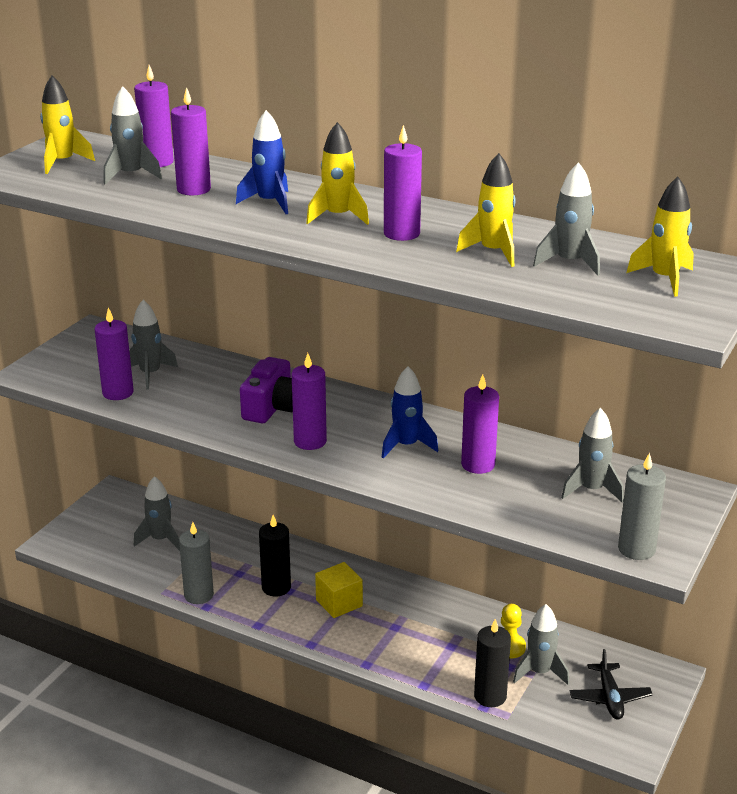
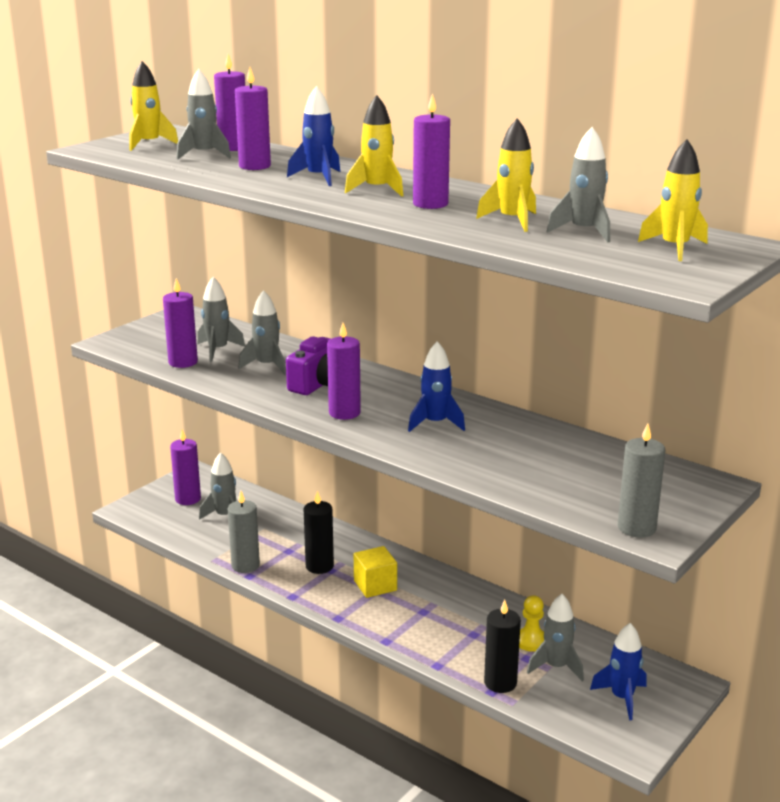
camera: 10 degrees right, 5 degrees down
(478, 465) = (500, 444): purple candle -> purple candle (188, 499)
(591, 490) = (606, 474): grey rocket -> grey rocket (267, 366)
(609, 698) = (622, 698): black plane -> blue rocket

